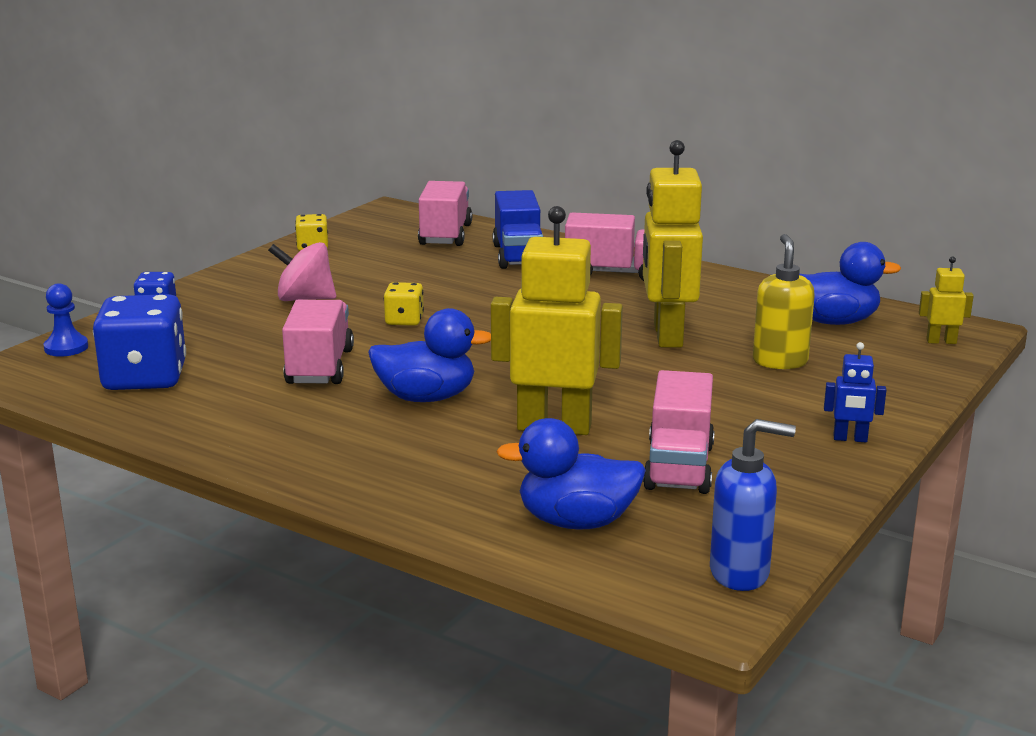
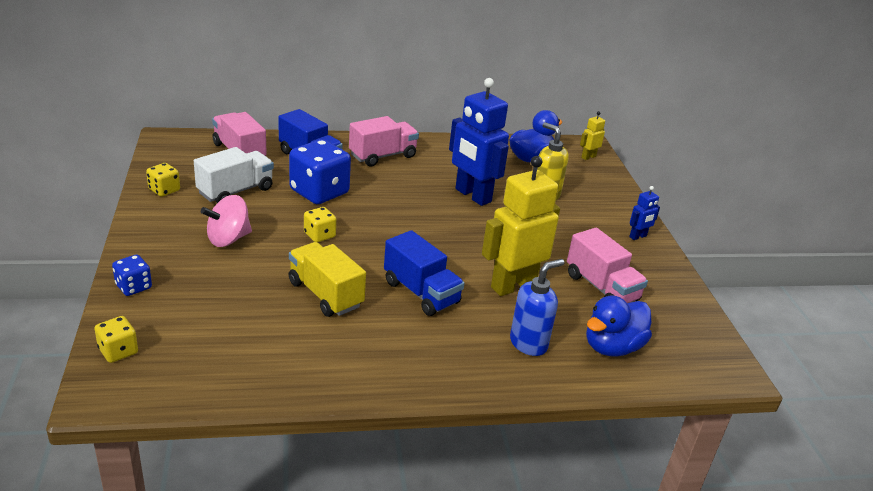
camera: 45 degrees left, 10 degrees up
(66, 348) = (118, 351): blue pawn -> yellow dice
(145, 378) = (224, 353): blue dice -> blue dice (319, 192)
(320, 367) = (325, 294): pink truck -> yellow truck
(382, 264) = (235, 191): none -> white truck
(426, 397) = (421, 292): blue duck -> blue truck
(667, 335) = (472, 196): yellow robot -> blue robot
(740, 573) = (712, 343): blue soap dispenser -> blue soap dispenser (529, 343)

